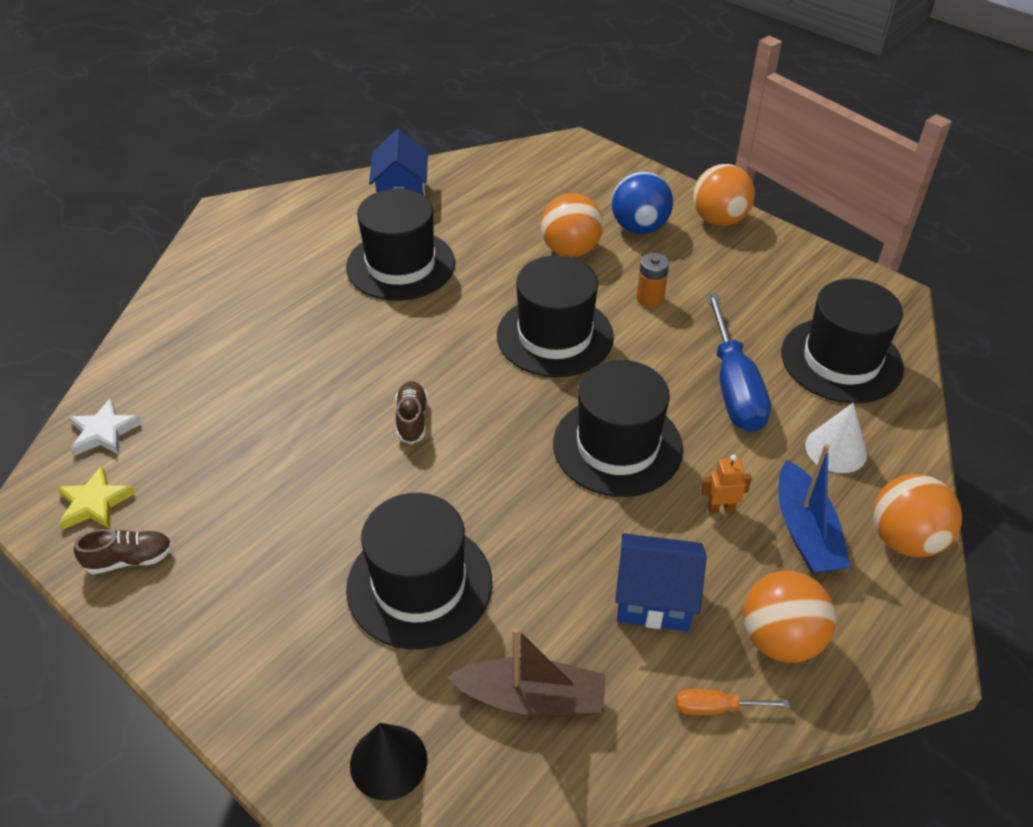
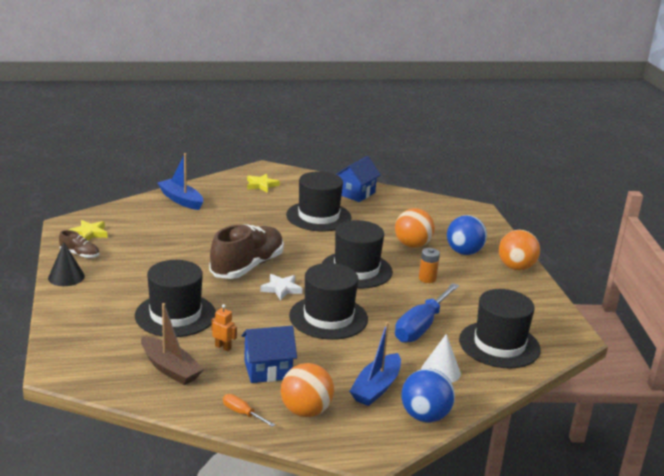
camera: 35 degrees right, 20 degrees down
(104, 432) = (120, 215): white star -> white star (281, 289)
(169, 344) = (181, 200): none -> blue boat
(257, 248) = (261, 185): none -> yellow star
(388, 762) = (91, 354): black cone -> black cone (66, 277)
(412, 419) = (247, 266): brown shoe -> brown shoe, size x2.22
(654, 599) = (268, 370): blue house -> blue house turned 60 degrees counterclockwise
(720, 508) = (346, 360): orange robot -> orange robot (223, 347)
(904, 539) = (425, 416): orange ball -> blue ball

